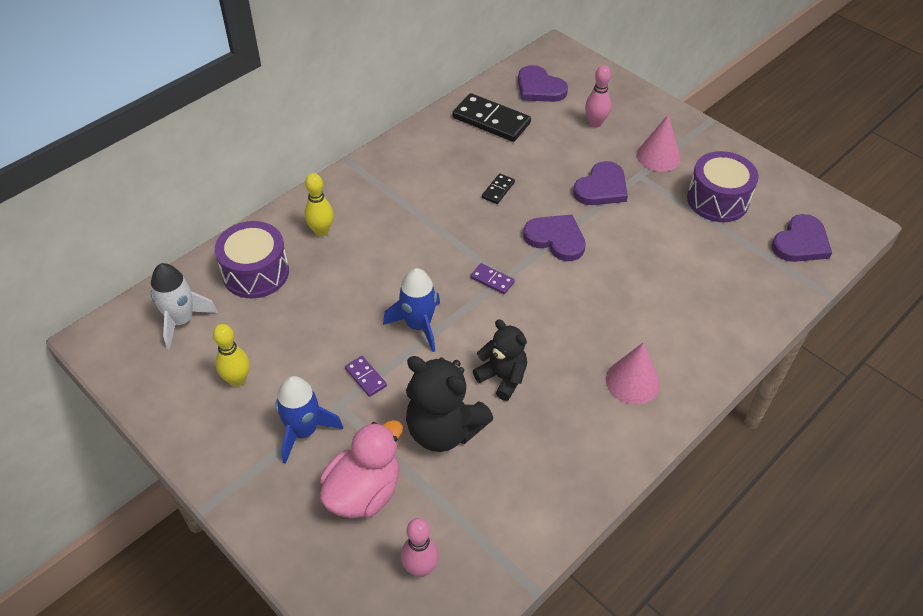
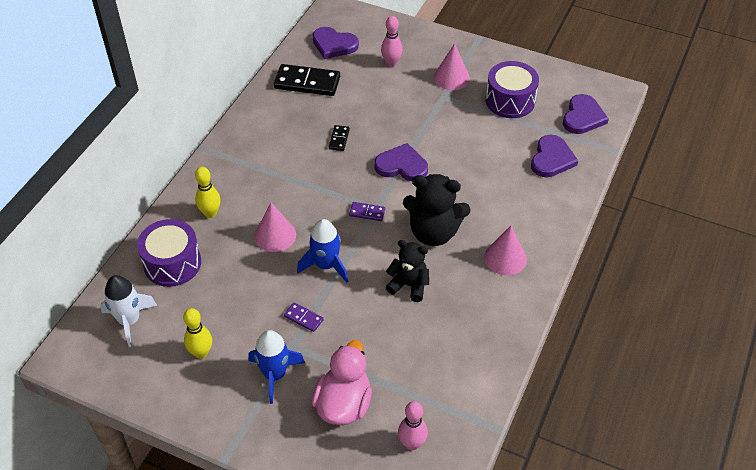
camera: 20 degrees left, 0 degrees up
(378, 275) = (275, 235): none -> pink cone
(443, 430) = (382, 338): black teddy bear -> black teddy bear (433, 232)
(601, 188) = (419, 115): purple heart -> purple heart (552, 159)

